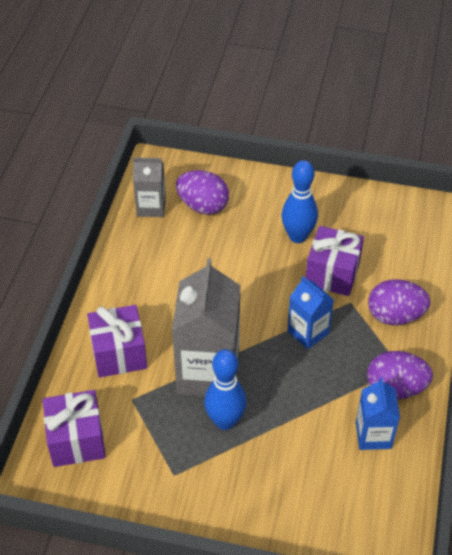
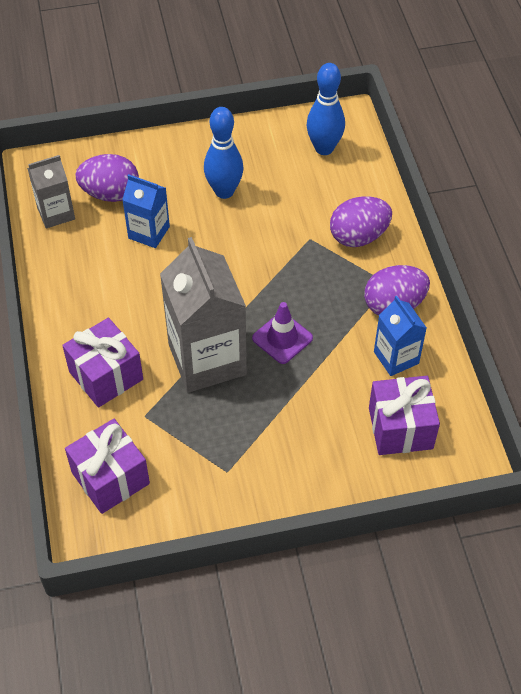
camera: 25 degrees left, 5 degrees up
(225, 421) = (249, 400): blue bowling pin -> blue bowling pin (324, 148)
(281, 379) = (282, 338): none -> purple traffic cone
(308, 332) = (284, 283): blue carton -> blue carton (149, 232)
(332, 274) = (278, 217): purple gift -> purple gift (400, 428)

